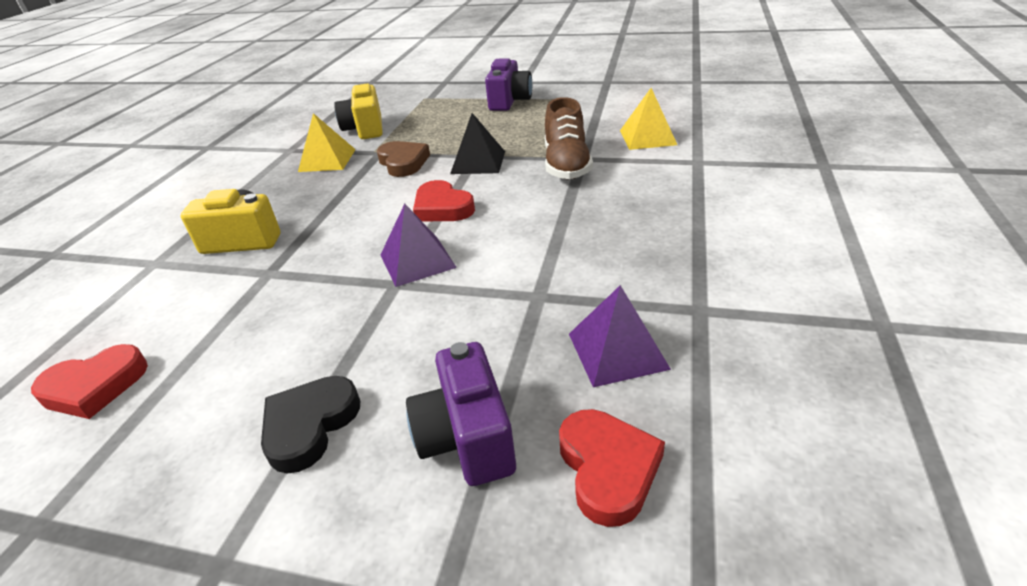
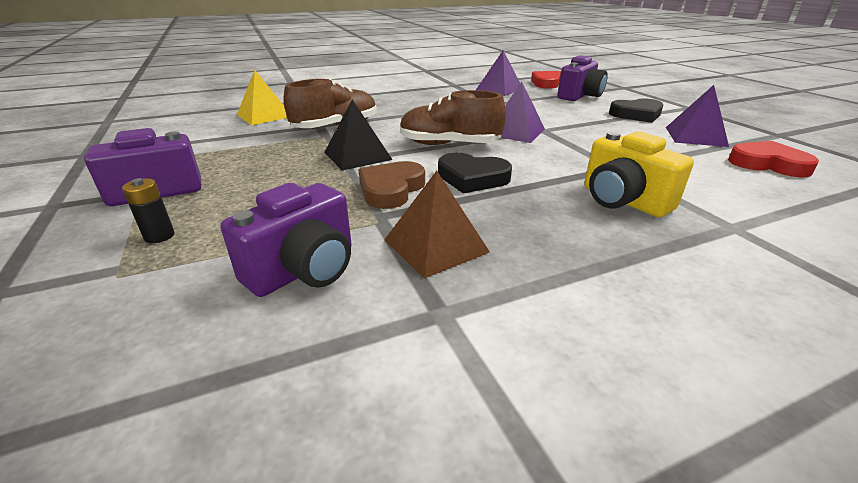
camera: 130 degrees left, 5 degrees down
(192, 405) = (695, 136): none -> purple pyramid
(327, 160) = (435, 245): yellow pyramid -> brown pyramid
(365, 129) = (304, 270): yellow camera -> purple camera
(370, 195) = (472, 178): none -> black heart
(442, 208) = (449, 144): red heart -> brown shoe
(447, 103) = (159, 236): none -> black battery

